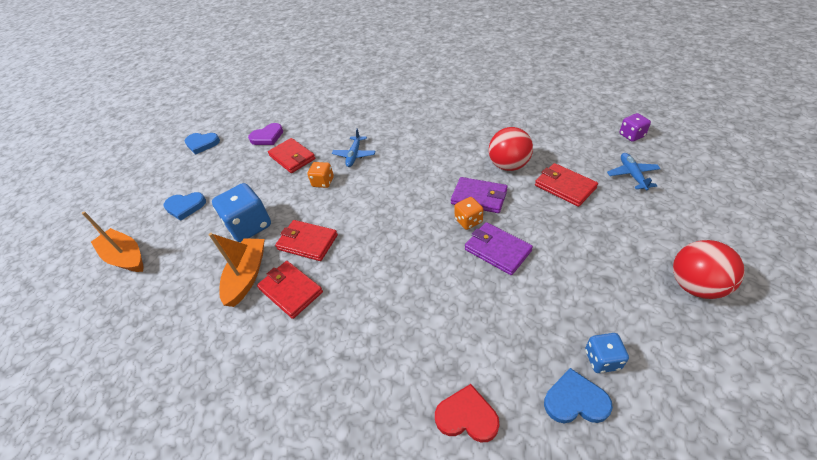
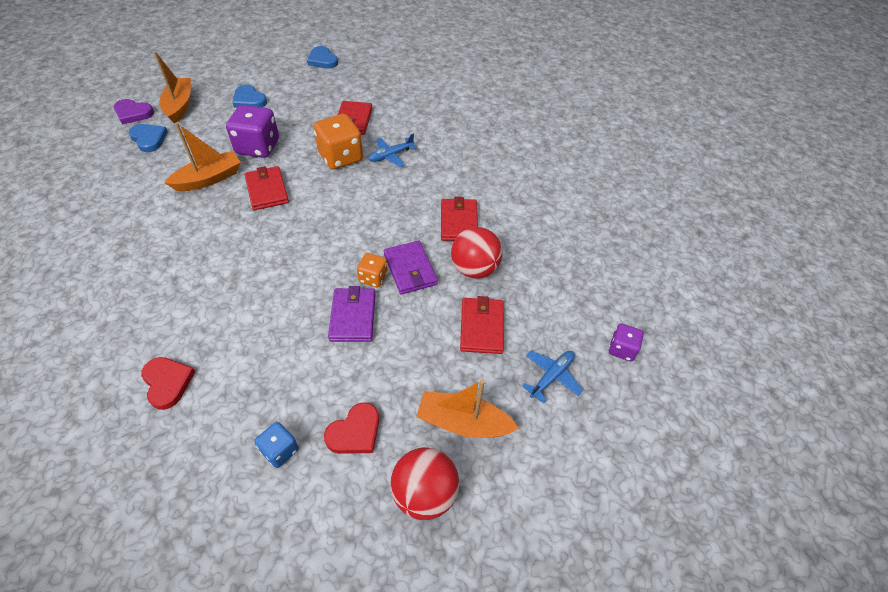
camera: 40 degrees right, 5 degrees up
(249, 226) = (258, 147): blue dice -> purple dice
(267, 137) = (365, 89): purple heart -> purple heart (133, 113)
(291, 290) = (213, 212): red wallet -> red wallet (459, 222)
(323, 182) = (341, 157): orange dice -> orange dice, size x1.85
(575, 400) = (225, 448): blue heart -> blue heart (149, 139)
(614, 301) = (355, 432): none -> red heart
(643, 235) = (463, 423): none -> orange boat

